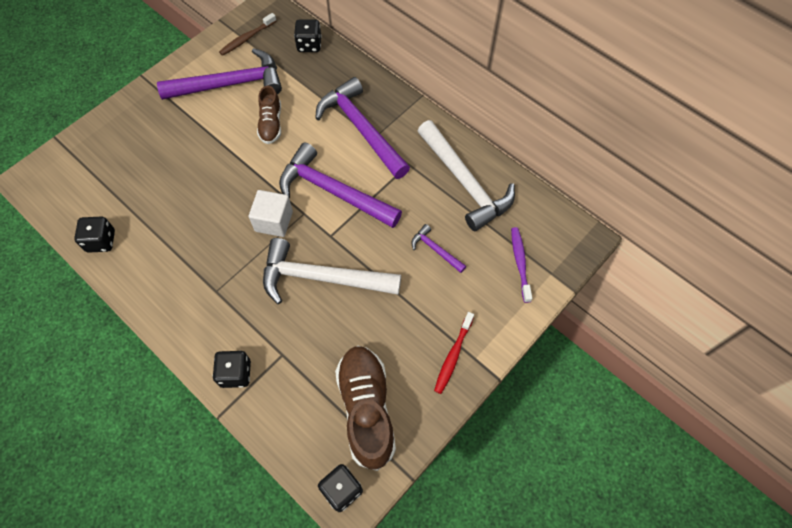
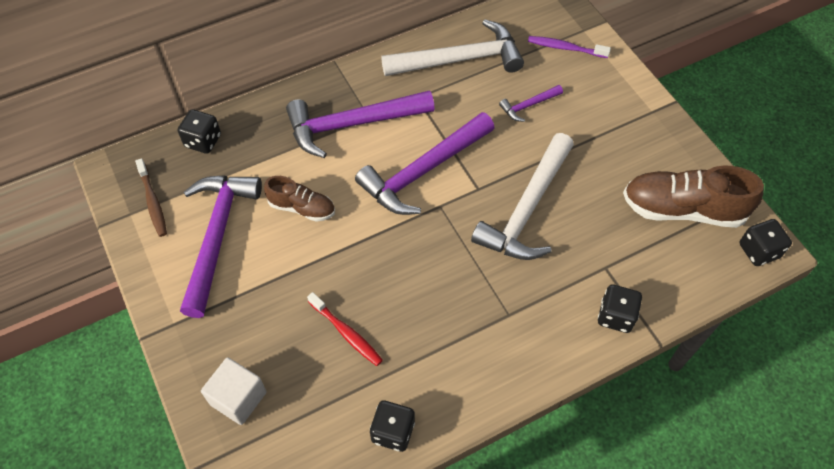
camera: 70 degrees left, 5 degrees down
(274, 221) = (439, 236): white cube -> white cube (238, 398)
(453, 355) = (645, 126): red toothbrush -> red toothbrush (346, 332)

